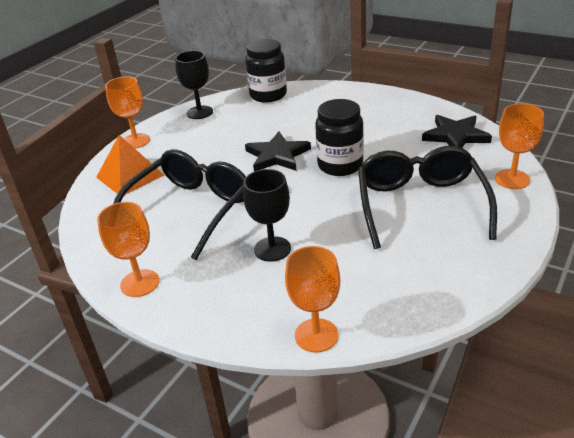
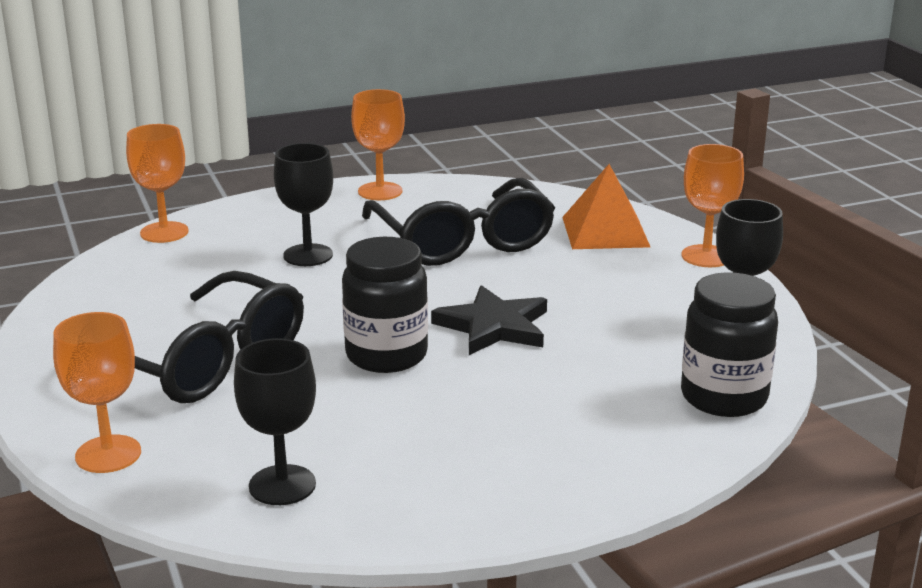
camera: 125 degrees right, 10 degrees down
(455, 136) = (282, 485): black star -> black goblet

